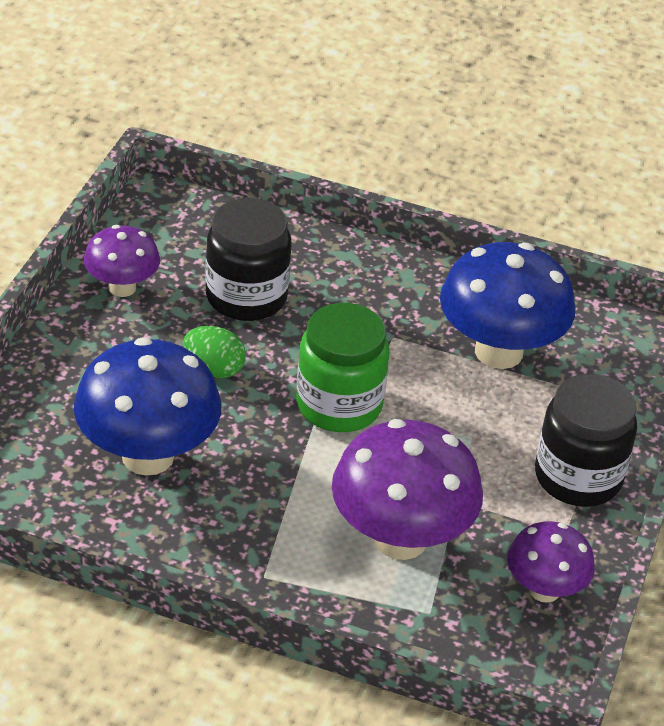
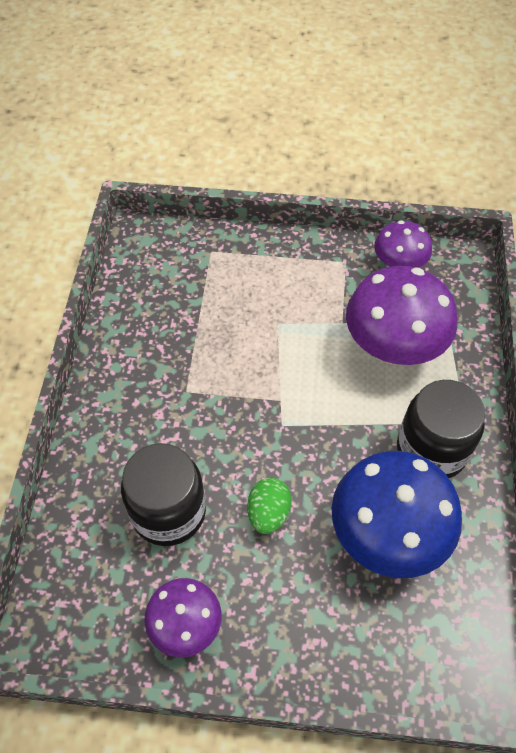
camera: 100 degrees left, 15 degrees up
(339, 405) = (277, 412): green jar -> none
(498, 352) = (182, 321): blue mushroom -> none
(578, 477) = (293, 261): black jar -> black jar (431, 450)

